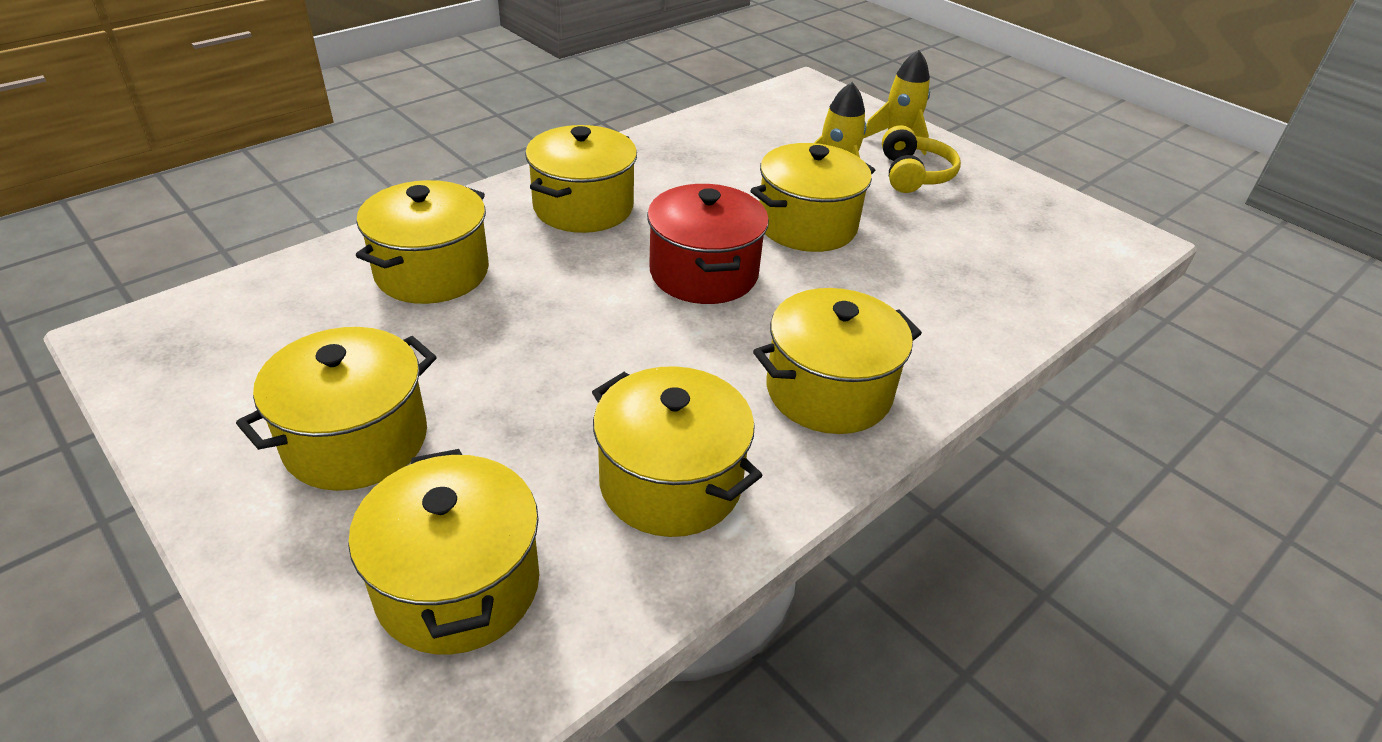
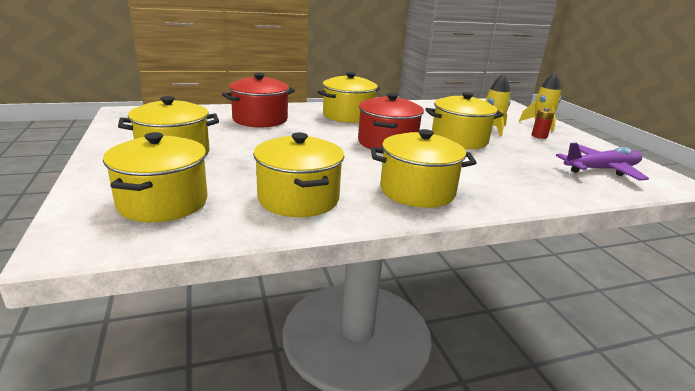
camera: 25 degrees right, 15 degrees down
(432, 272) = (260, 119): yellow pot -> red pot
(913, 174) = (539, 136): yellow headphones -> red battery
(1035, 240) = (601, 169): none -> purple plane

